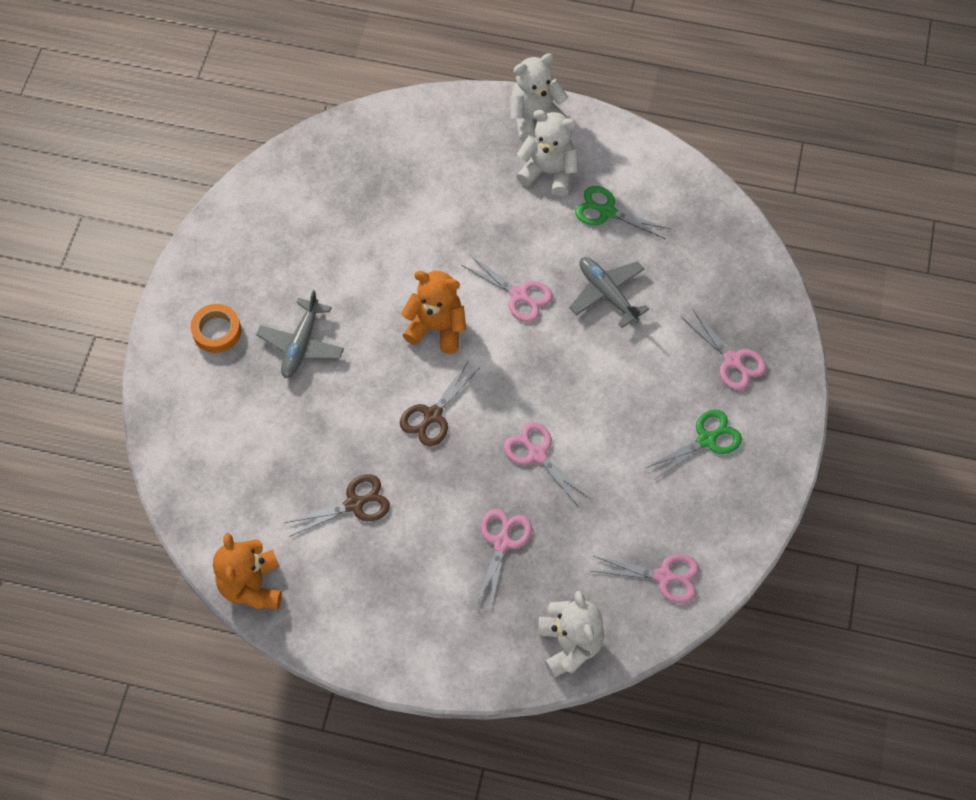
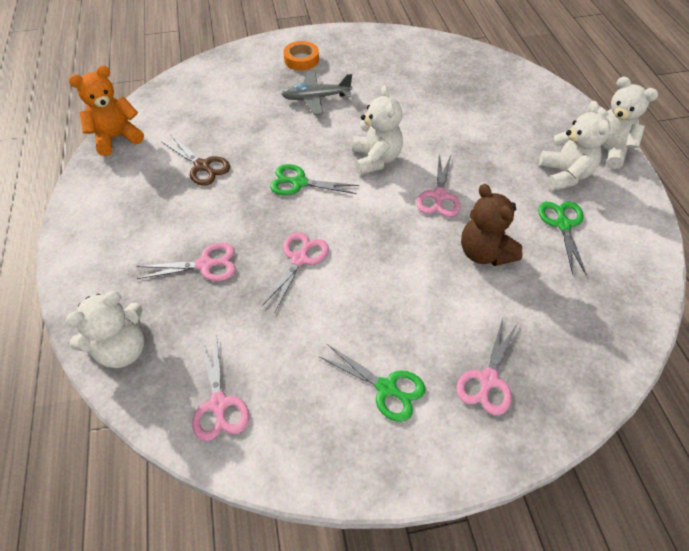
camera: 65 degrees right, 10 degrees down
(432, 416) = (299, 183): brown scissors -> green scissors
(437, 328) = (376, 159): orange teddy bear -> white teddy bear
(607, 293) = (484, 253): grey plane -> brown teddy bear

